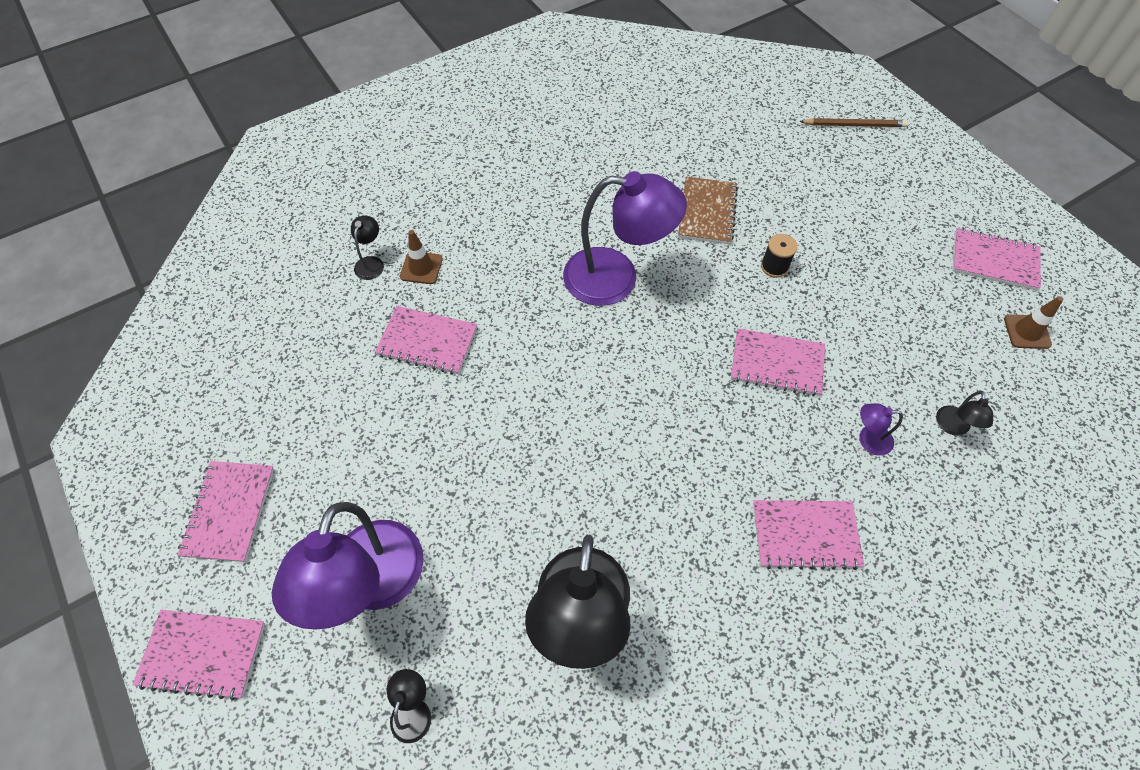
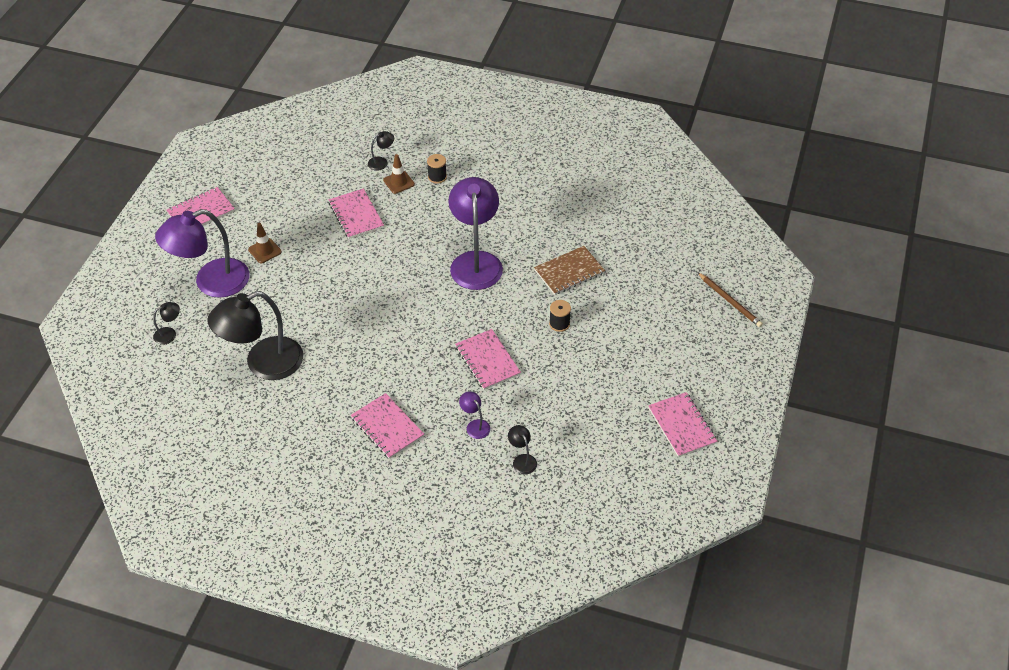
camera: 50 degrees right, 10 degrees down
(203, 654) = (134, 251): pink notebook -> none
(452, 229) = (437, 177): none -> black spool
(616, 278) = (476, 261): purple lamp -> purple lamp turned 150 degrees counterclockwise
(952, 427) = (522, 460): black lamp -> black lamp turned 90 degrees clockwise
(1027, 332) = (636, 466): brown traffic cone -> brown traffic cone (265, 251)

